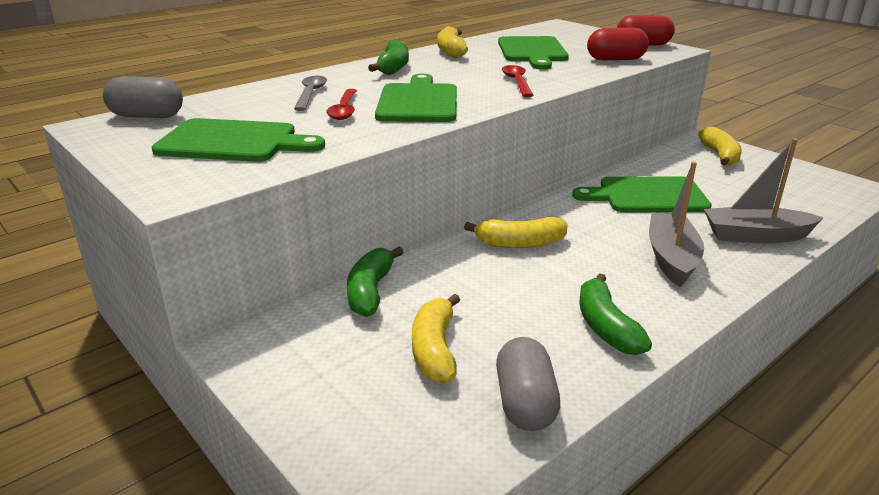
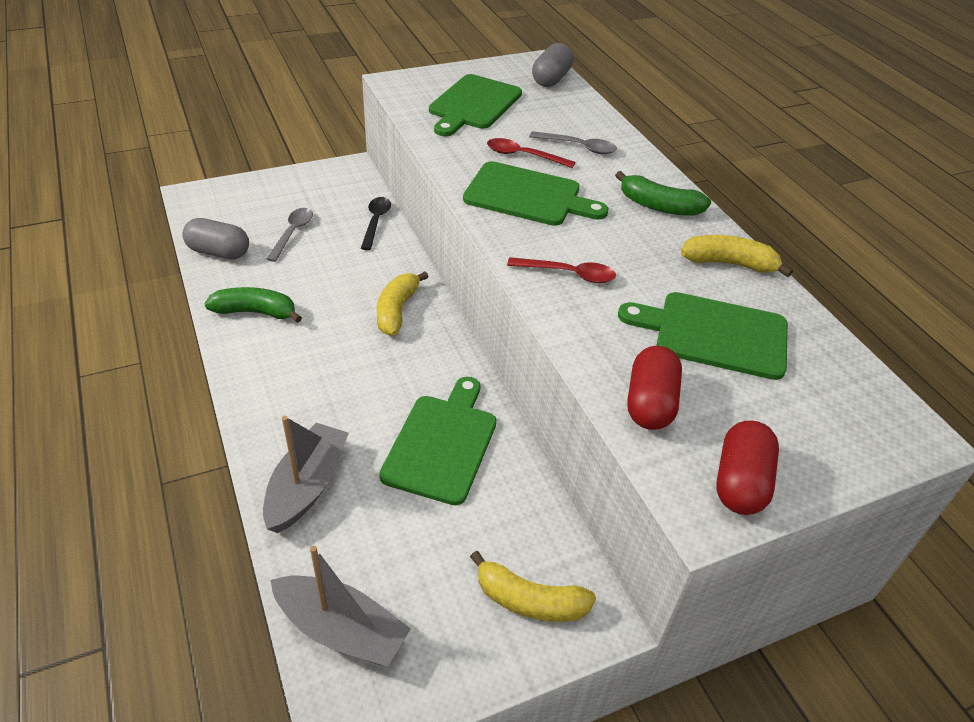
camera: 105 degrees right, 15 degrees up
(370, 291) = (376, 222): green banana -> black spoon
(435, 349) = (293, 233): yellow banana -> grey spoon
(671, 258) = (312, 395): grey boat -> grey boat (341, 630)

